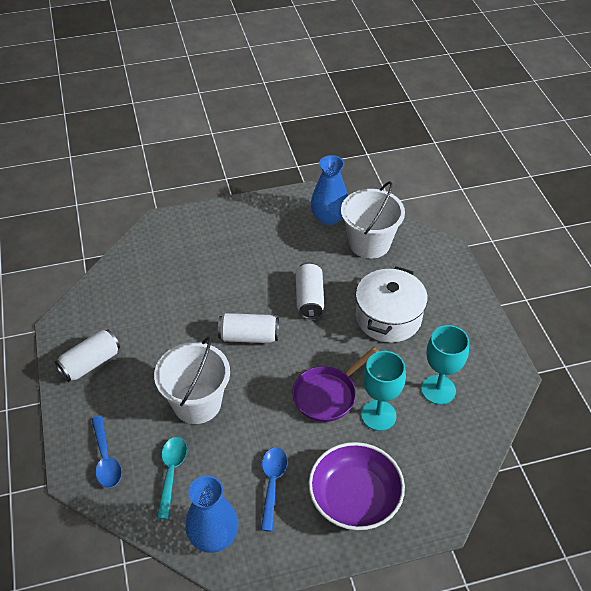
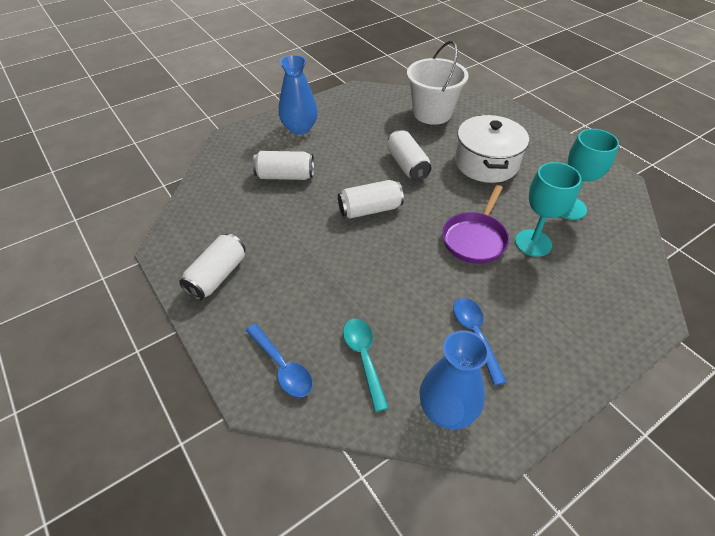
camera: 20 degrees left, 0 degrees up
(191, 279) = (285, 176): none -> white can
(197, 403) = (352, 282): white bucket -> none
(329, 217) = (385, 102): blue vase -> blue vase (299, 128)
(355, 497) = (562, 322): purple bowl -> none

